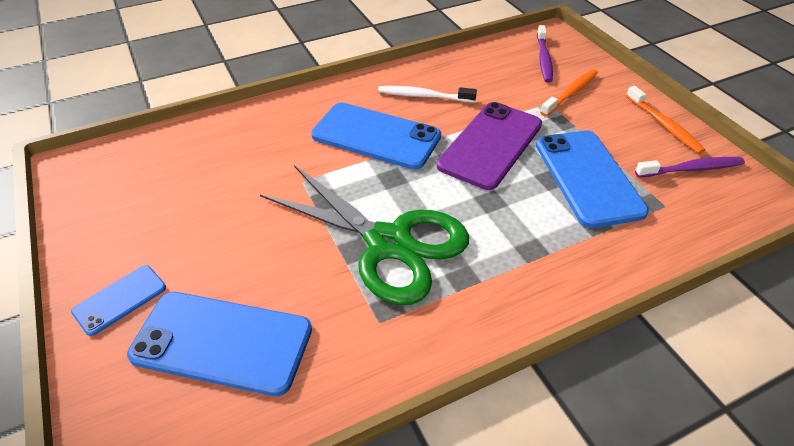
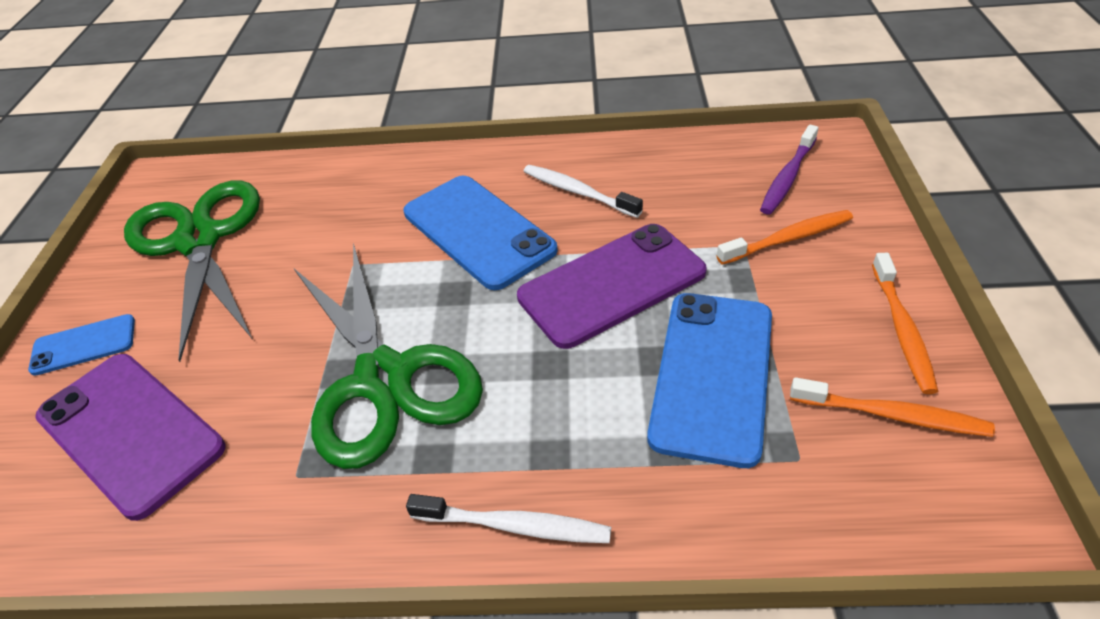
camera: 30 degrees right, 0 degrees up
(156, 198) = (199, 240): none -> green scissors
(222, 342) = (130, 432): blue phone -> purple phone
(544, 295) = (515, 525): none -> white toothbrush
(691, 169) = (892, 415): purple toothbrush -> orange toothbrush

